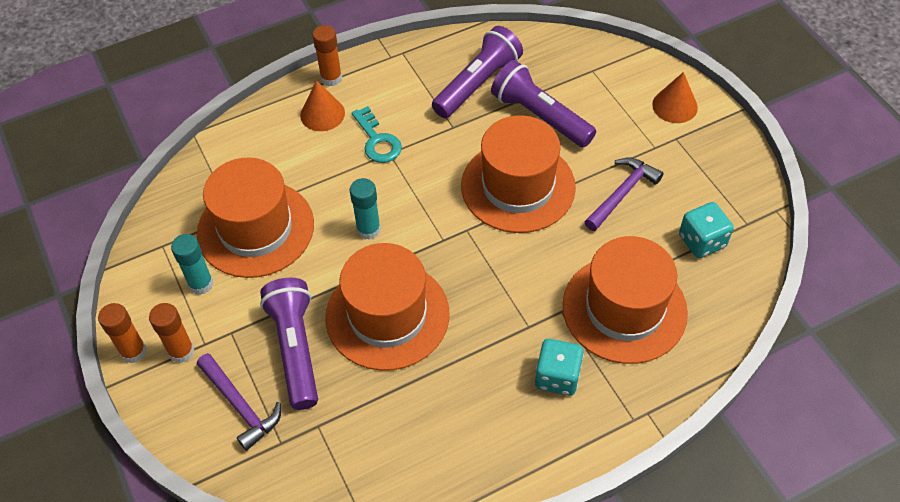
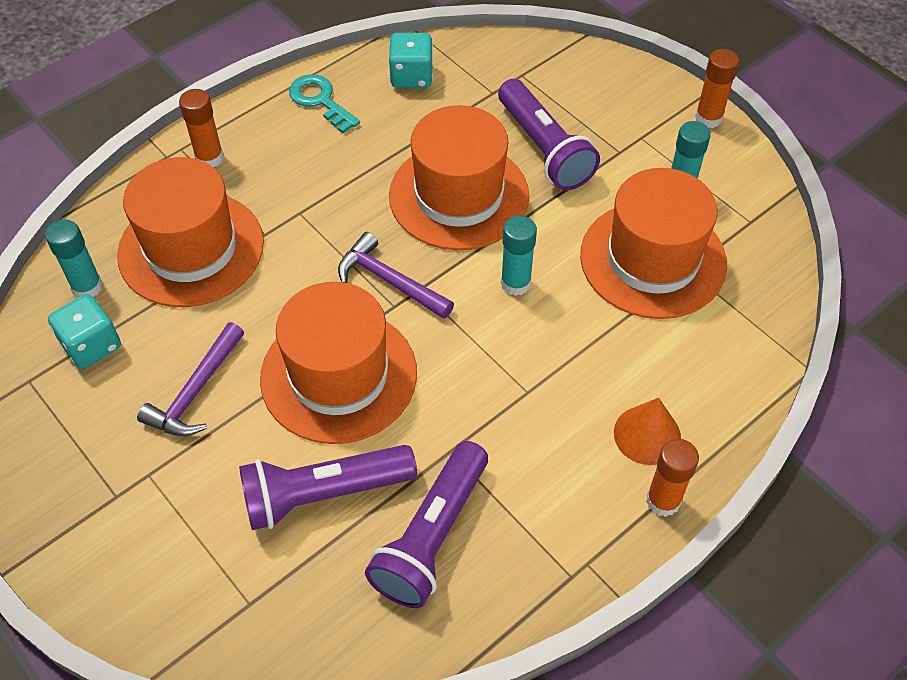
camera: 165 degrees right, 0 degrees up
(181, 351) = (660, 126): orange glue stick -> orange glue stick (209, 158)
(240, 405) = (575, 94): purple hammer -> purple hammer (390, 281)
(377, 140) = (550, 407): turquoise key -> turquoise key (320, 101)
(540, 116) = (324, 494): purple flashlight -> purple flashlight turned 135 degrees clockwise
(557, 377) = (262, 171): turquoise dice -> turquoise dice (411, 76)
(675, 106) = (114, 556): orange cone -> none
(710, 290) = (87, 287): none -> turquoise glue stick

